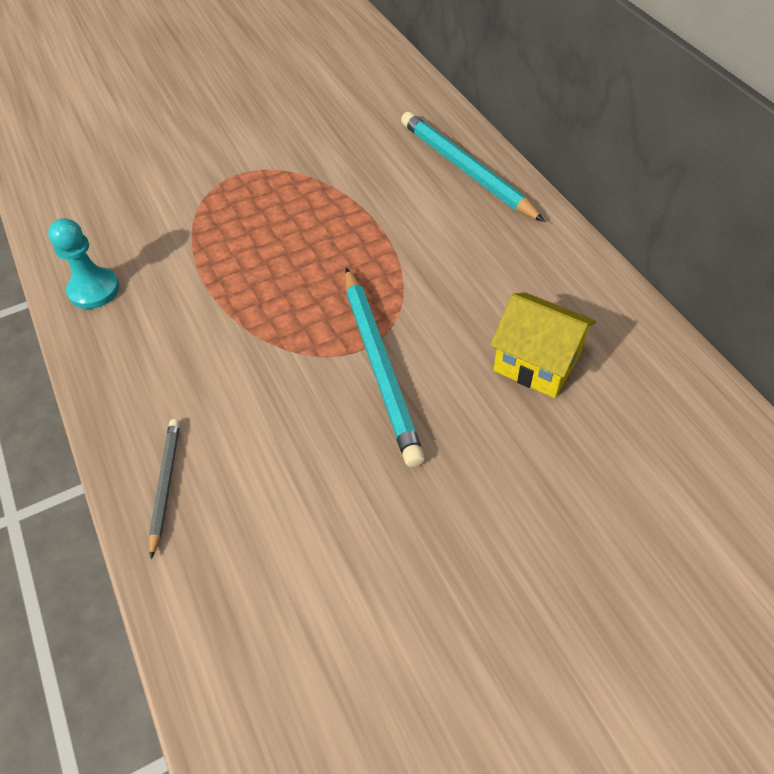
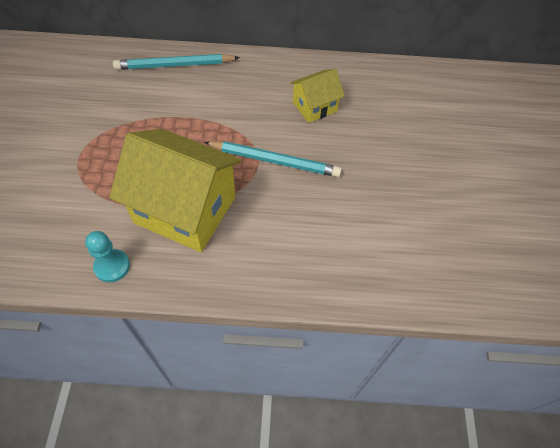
camera: 65 degrees left, 5 degrees up
(165, 485) = (282, 278): grey pencil -> none
(222, 312) = (185, 209): none -> yellow house

